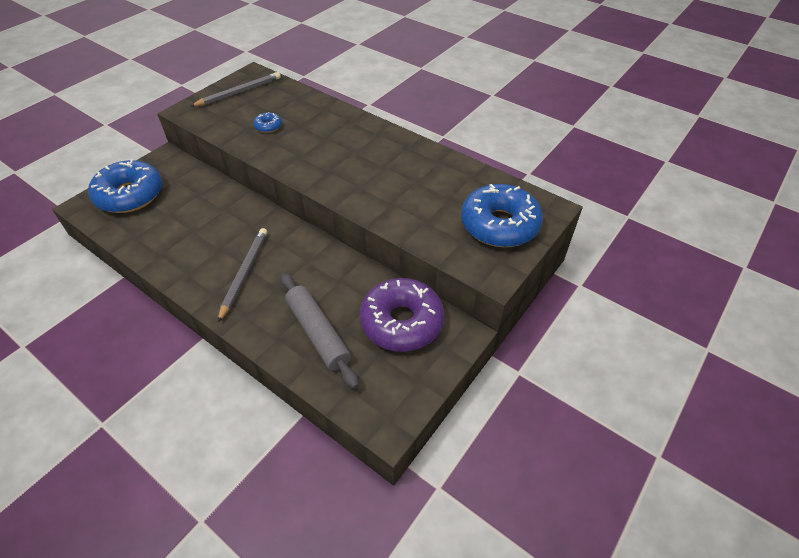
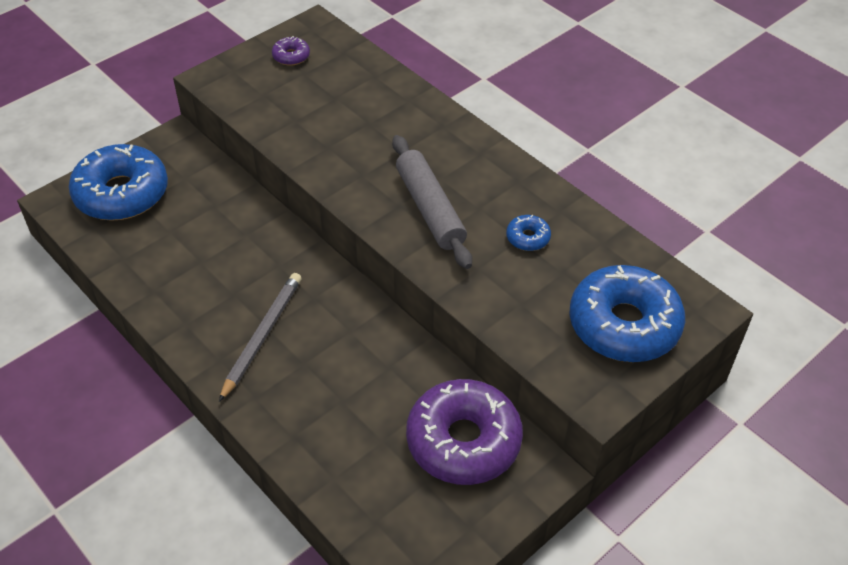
camera: 10 degrees right, 0 degrees up
(239, 92) = (291, 56): grey pencil -> purple donut
(268, 126) = (325, 120): blue donut -> blue donut (528, 238)
(318, 333) = (348, 438): grey rolling pin -> grey rolling pin (430, 209)

